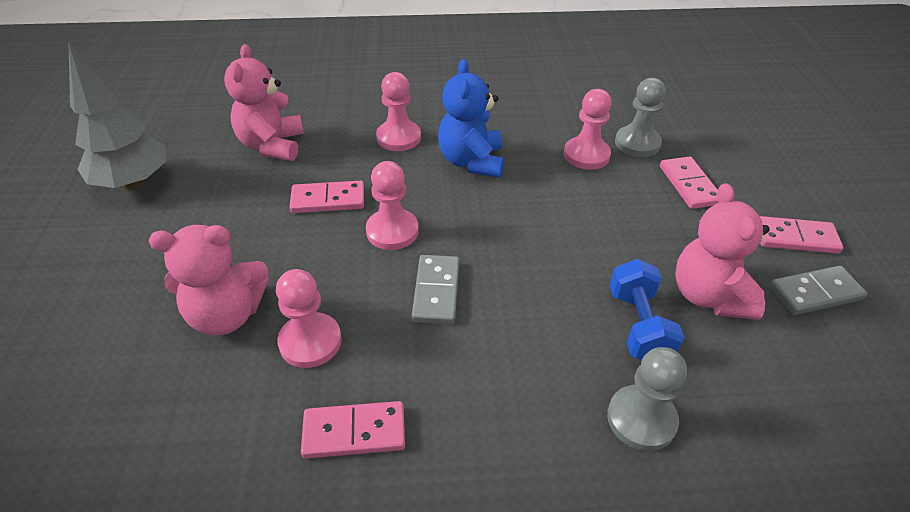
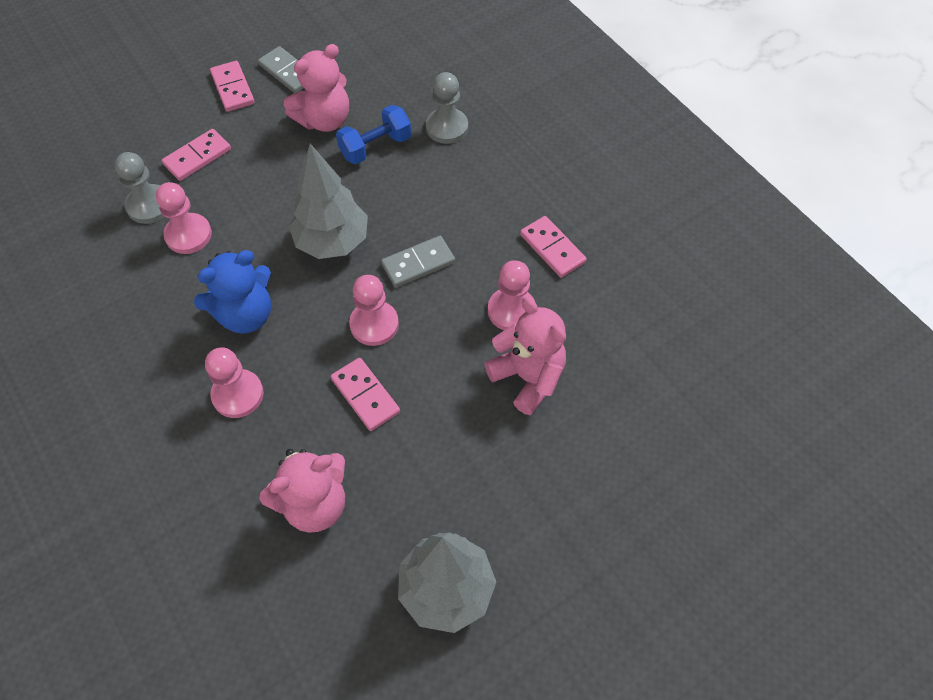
camera: 120 degrees left, 15 degrees up
(513, 238) = (332, 242): none -> grey tree

